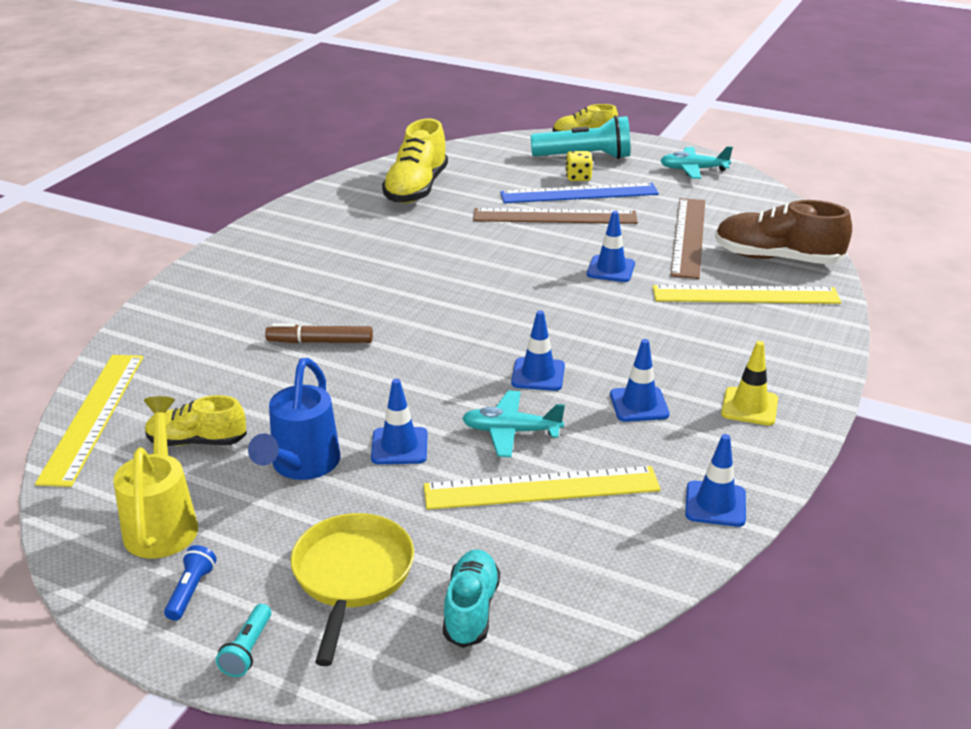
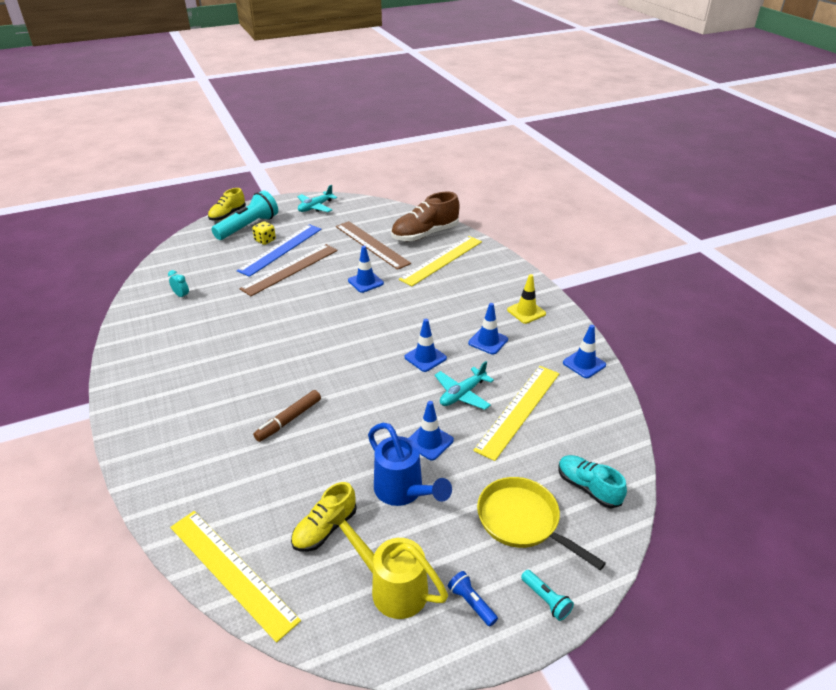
camera: 50 degrees left, 5 degrees up
(416, 189) = (181, 296): yellow shoe -> turquoise clock

